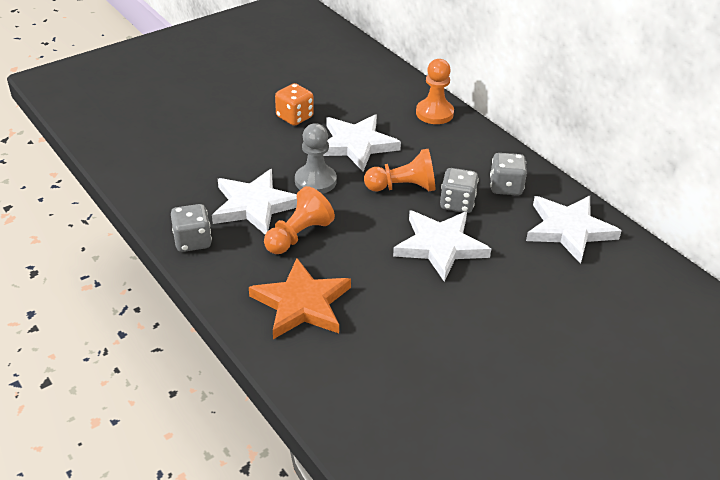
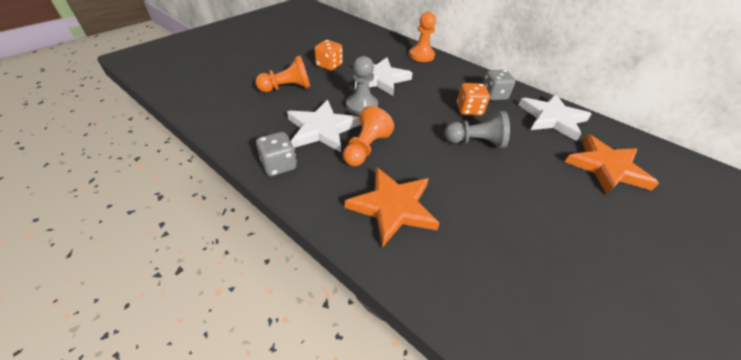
camera: 15 degrees left, 5 degrees up
(403, 187) = (426, 103): orange pawn -> orange pawn (287, 88)
(440, 246) = (475, 142): white star -> grey pawn
(457, 203) = (469, 110): grey dice -> orange dice
(595, 301) = (606, 167): none -> orange star

